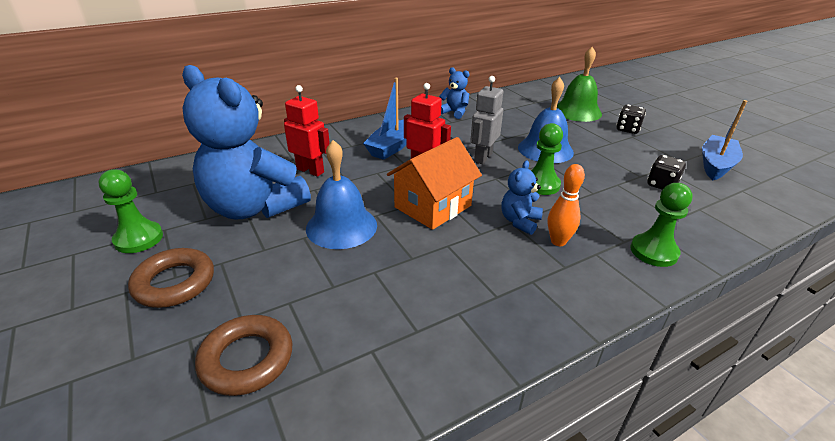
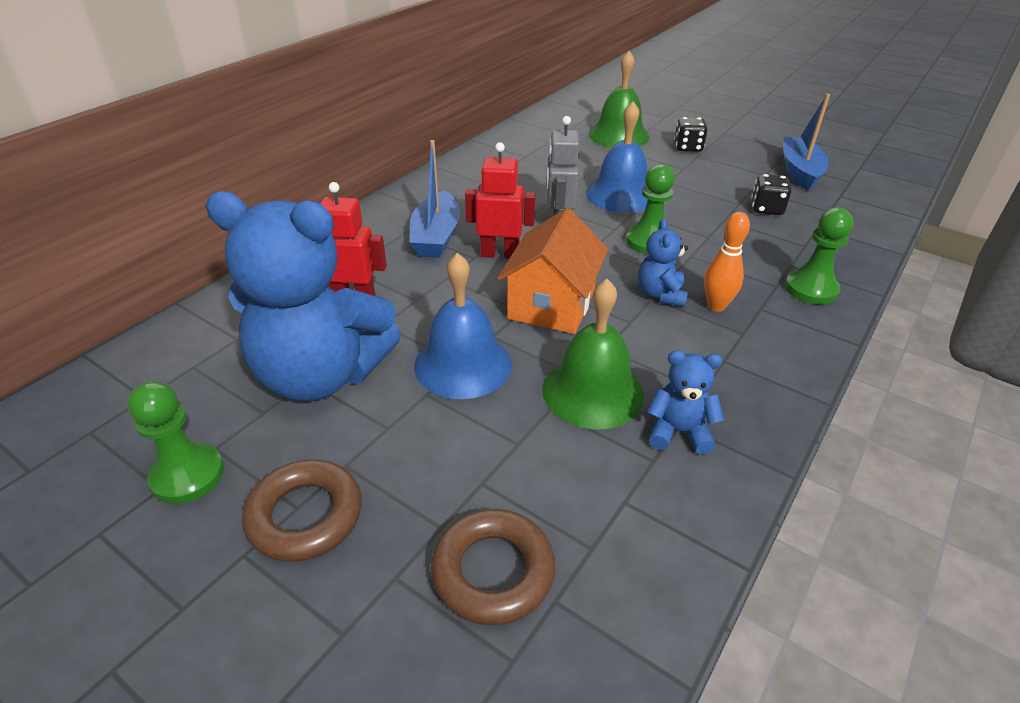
camera: 25 degrees left, 5 degrees up
(412, 270) = (592, 391): none -> green bell
(454, 112) = (476, 168): blue teddy bear -> blue teddy bear (678, 431)

